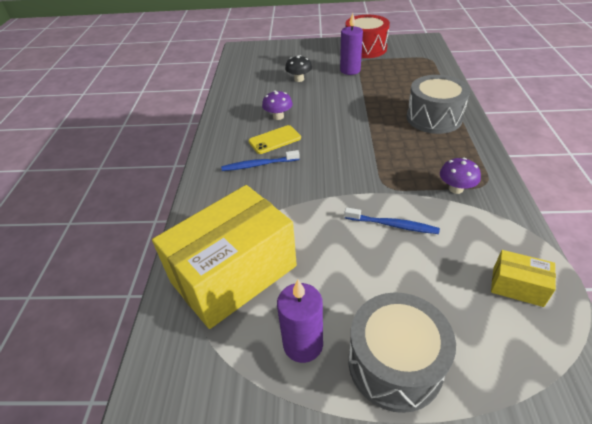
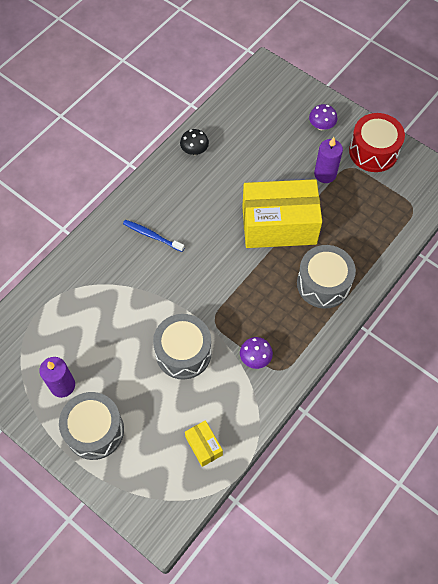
camera: 35 degrees right, 20 degrees up
(234, 274) = (65, 315): yellow box -> yellow box (279, 225)
(274, 140) = (185, 217): yellow phone -> none
(278, 116) = (211, 192): purple mushroom -> purple mushroom (321, 126)
(299, 79) = (271, 155): black mushroom -> black mushroom (194, 150)
(392, 225) = (183, 352): blue toothbrush -> grey drum

